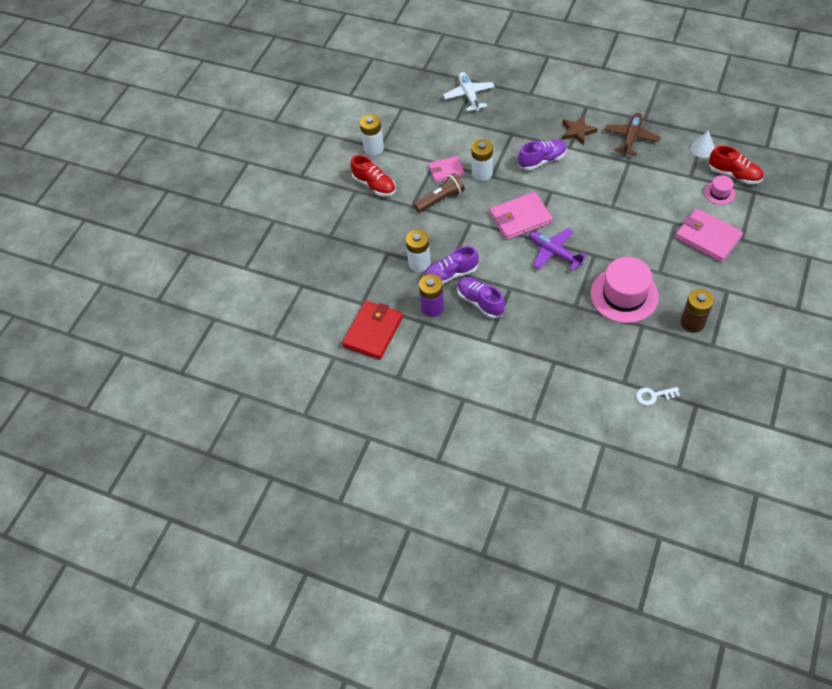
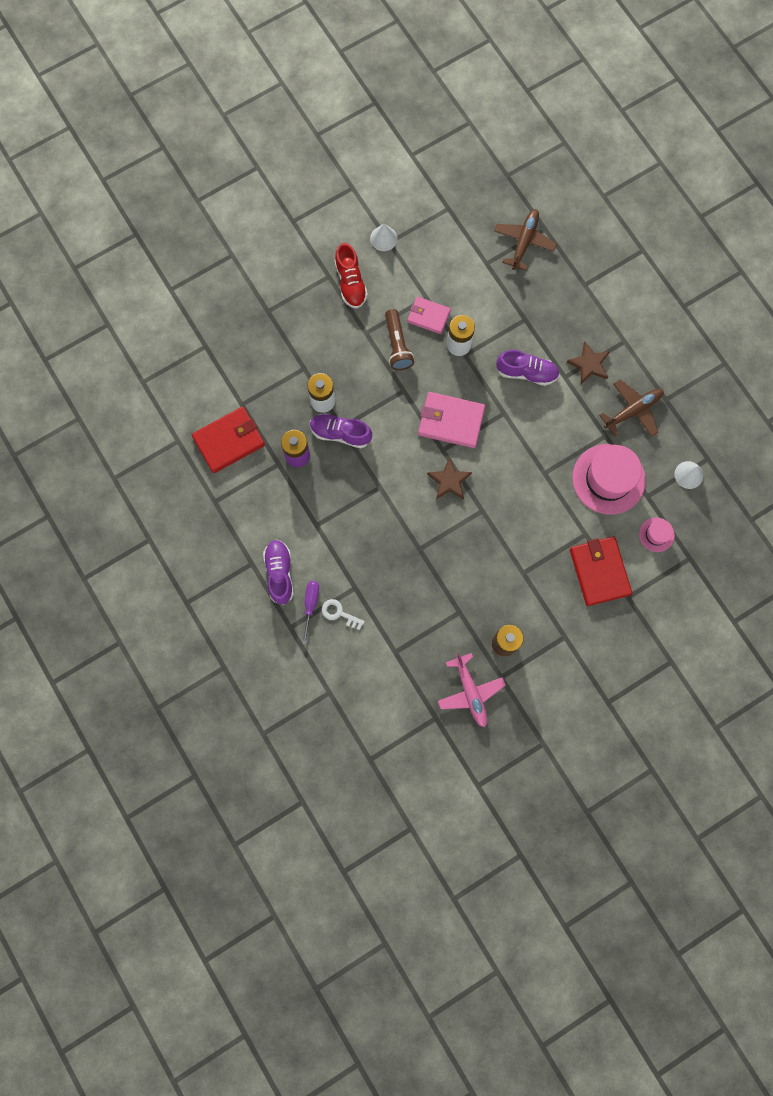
camera: 30 degrees right, 20 degrees up
(374, 148) = (383, 238): white battery -> white cone
(440, 199) = (397, 345): brown flashlight -> brown flashlight turned 75 degrees clockwise
(469, 95) = (524, 242): white plane -> brown plane
(480, 302) = (342, 481): purple shoe -> purple shoe (279, 573)
(533, 395) = (310, 605): none -> purple screwdriver
(554, 252) = (449, 481): purple plane -> brown star
(624, 295) = (471, 571): pink hat -> pink hat (608, 479)
(654, 396) = (408, 683): white key -> white key (339, 613)
(702, 370) = (470, 692): none -> pink plane
(707, 237) = (599, 571): pink wallet -> red wallet
(734, 175) = (689, 526): red shoe -> none

